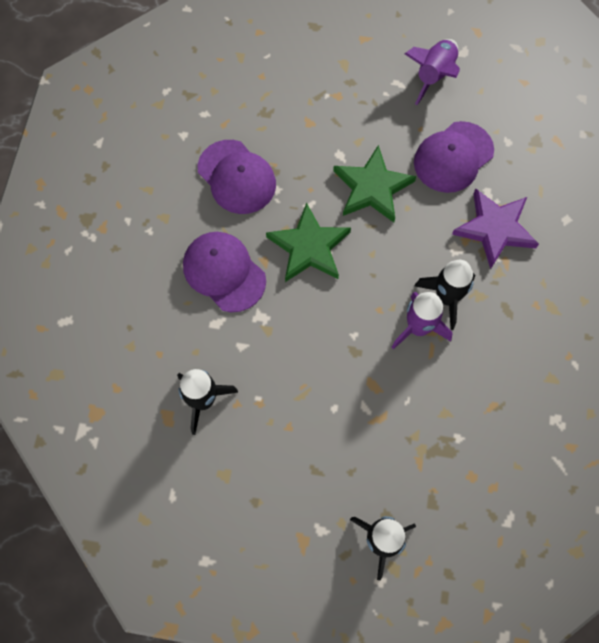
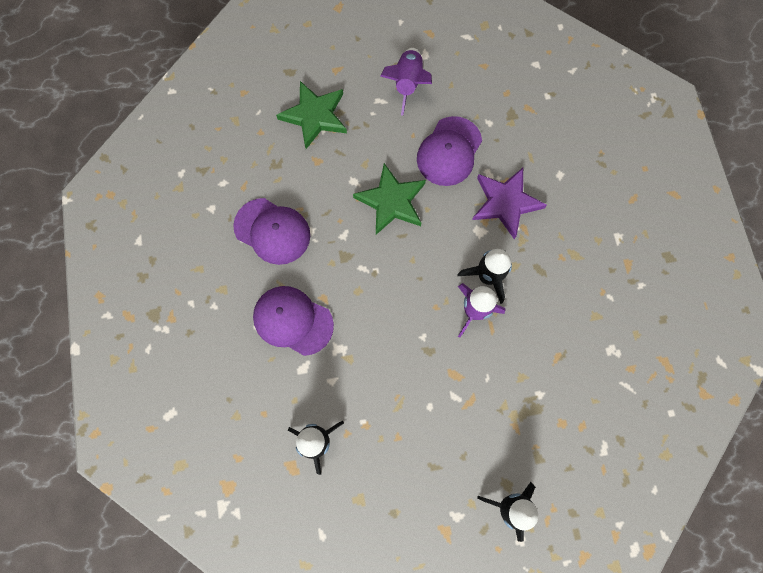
camera: 20 degrees left, 5 degrees up
(309, 247) = (357, 272): green star -> green star (314, 116)

